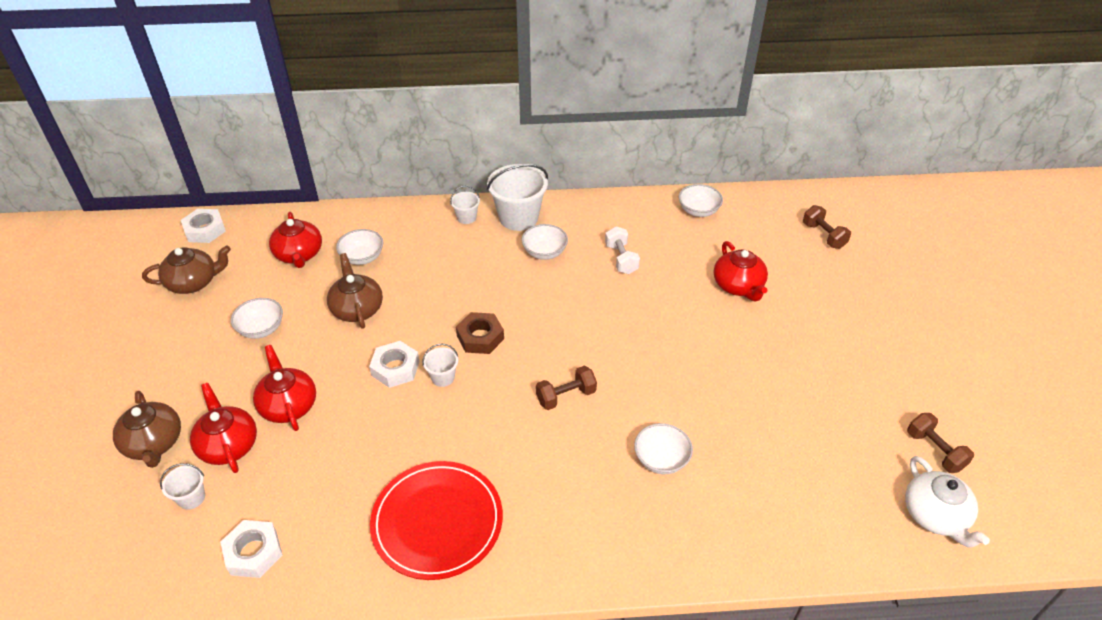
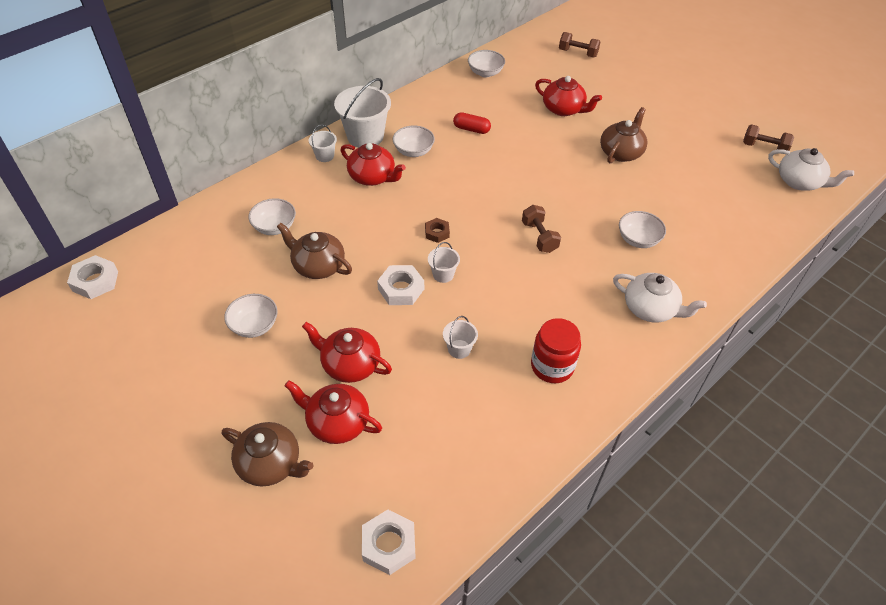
camera: 40 degrees left, 5 degrees up
(191, 498) = (355, 477): white bucket -> white bucket (459, 349)
(193, 282) = (141, 327): brown teapot -> brown teapot (621, 152)
(253, 552) = (452, 476): white nut -> white nut (389, 545)
(299, 255) = (215, 253): red teapot -> red teapot (373, 177)
(437, 522) = (552, 366): red plate -> red jar
(480, 337) = (437, 233): brown nut -> brown nut, size x0.63
(566, 396) = (539, 237): brown dumbbell -> brown dumbbell turned 45 degrees counterclockwise
(592, 535) = (650, 309): none -> white teapot
(621, 259) = (471, 129): white dumbbell -> red capsule

